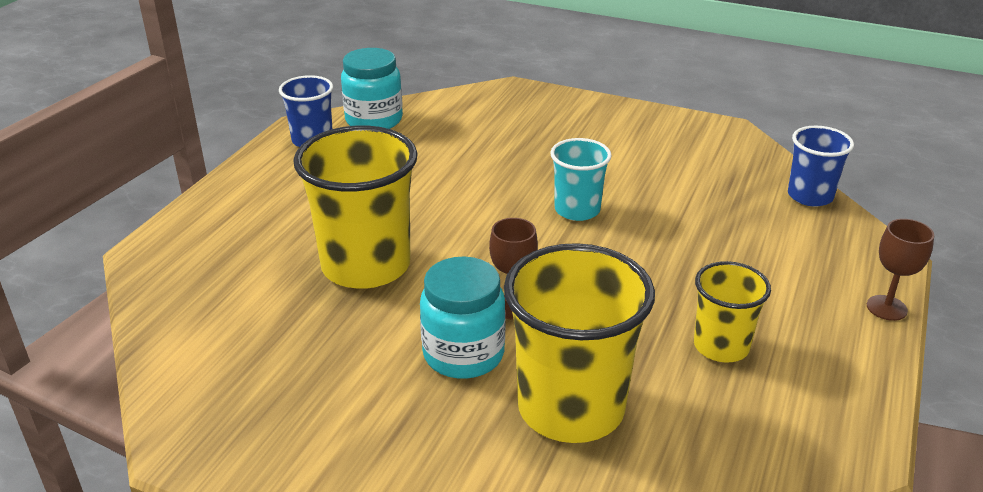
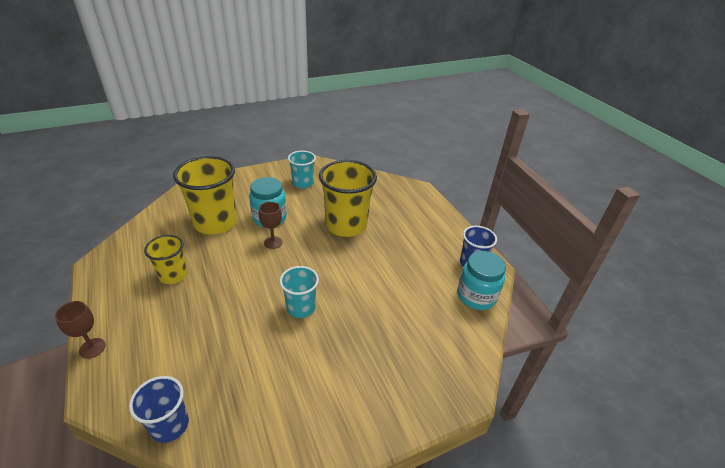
camera: 130 degrees right, 5 degrees up
(296, 395) = (303, 183): none -> turquoise cup

